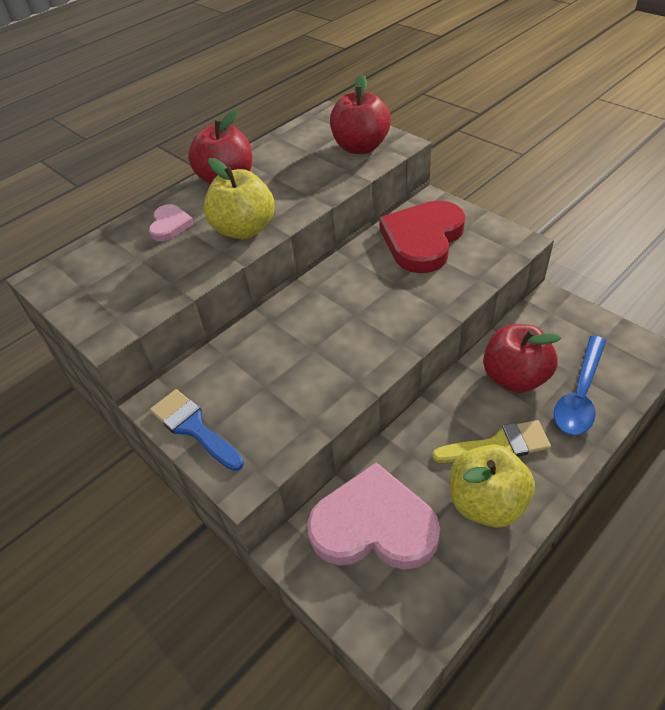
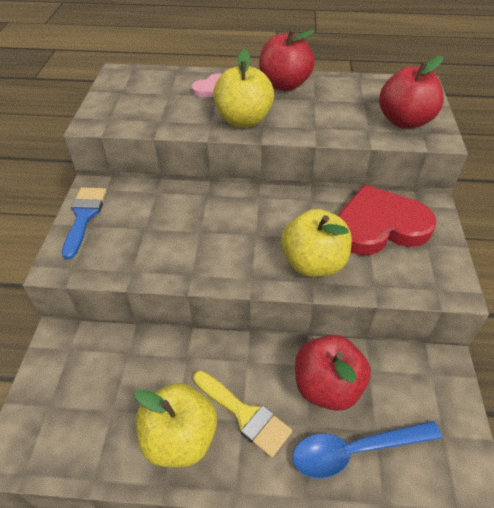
camera: 45 degrees right, 0 degrees up
(373, 525) = (108, 373): pink heart -> none
(423, 298) = (313, 263): none -> yellow apple

